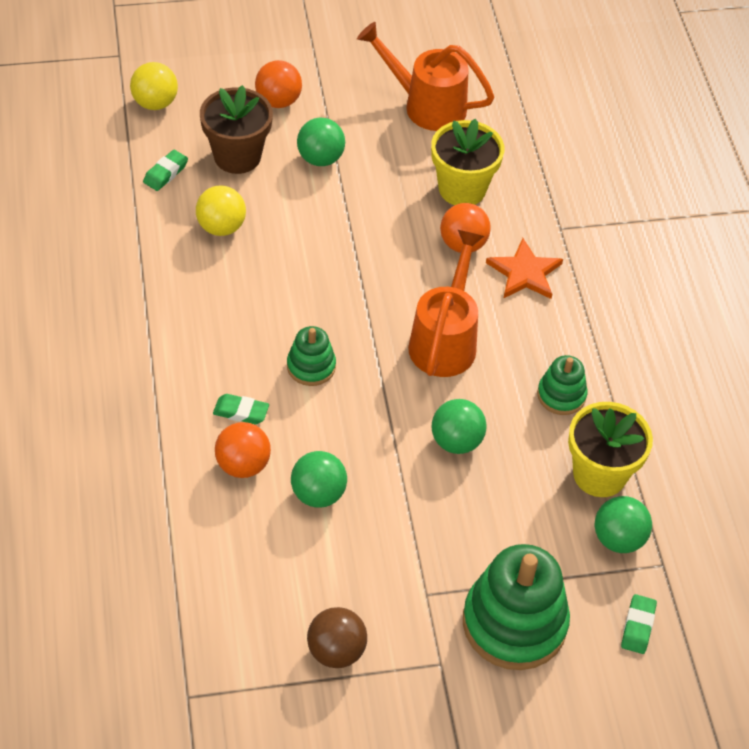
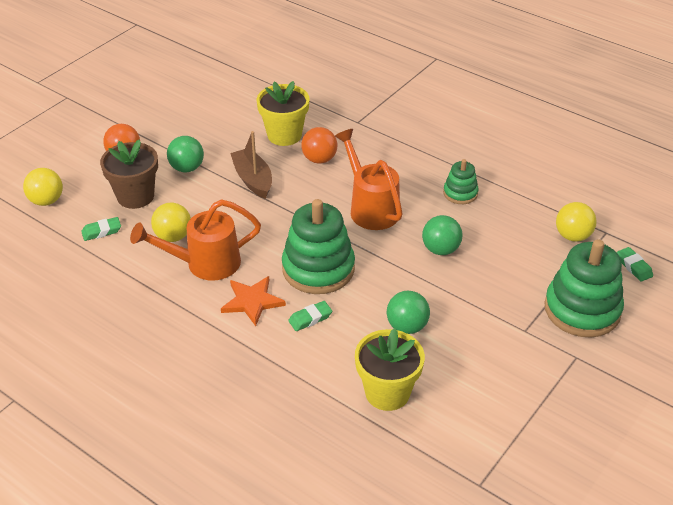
camera: 40 degrees left, 10 degrees down
(166, 173) = (101, 231): green eraser -> green eraser turned 75 degrees clockwise
(243, 465) = (347, 344): orange ball -> none
(311, 366) = (318, 269): green stacking toy -> green stacking toy, size x1.94
(336, 651) = (521, 394): brown ball -> none
(368, 219) = (253, 180): none -> brown boat
(426, 105) = (213, 109): orange watering can -> orange watering can (205, 264)
(524, 273) = (368, 152): orange star -> orange star (252, 301)
(599, 474) = (525, 214): yellow flower pot -> yellow flower pot (387, 393)
(618, 539) = (572, 236): green ball -> yellow ball

